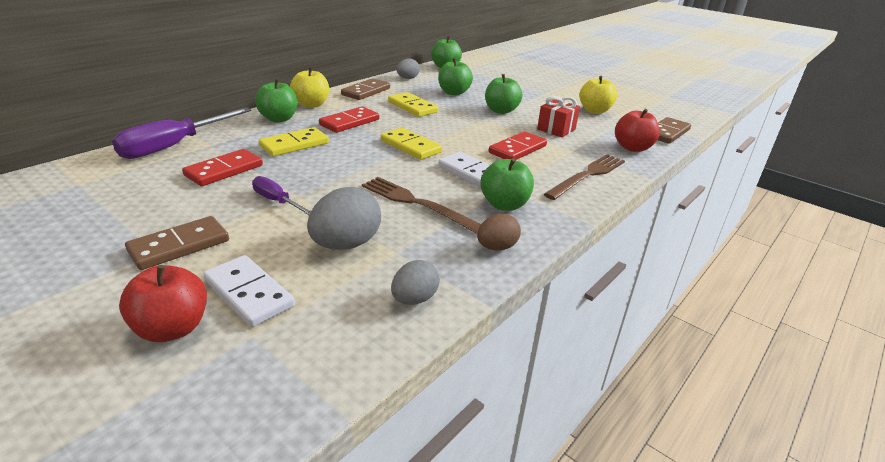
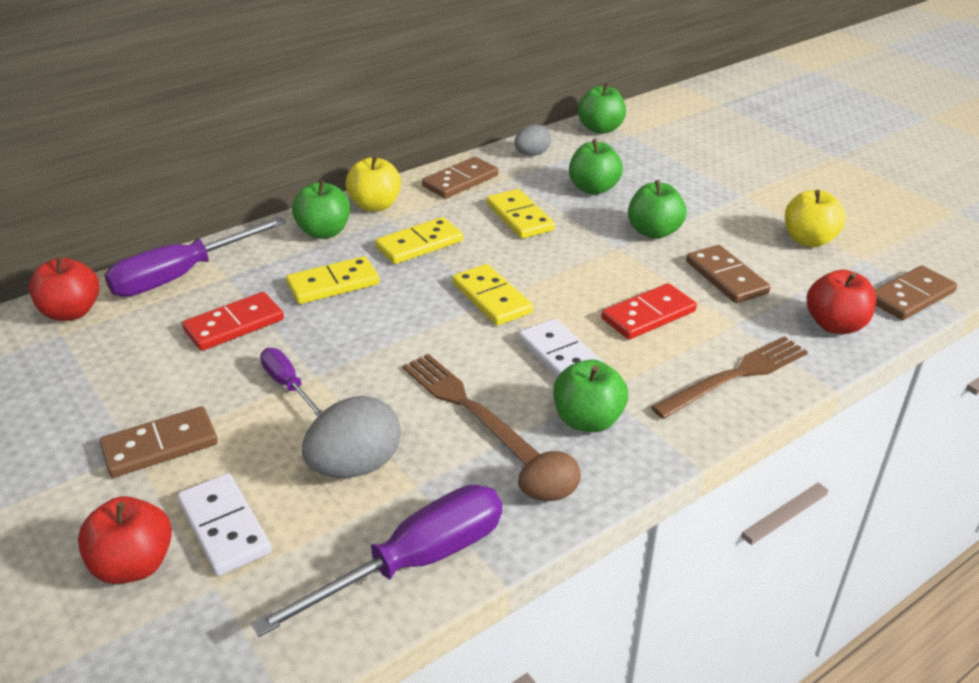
camera: 15 degrees right, 5 degrees up
(85, 171) = (71, 312): none -> red apple
(349, 122) = (419, 244): red domino -> yellow domino
(414, 299) = (414, 562): grey egg -> purple screwdriver
(556, 129) = (726, 277): red gift -> brown domino

